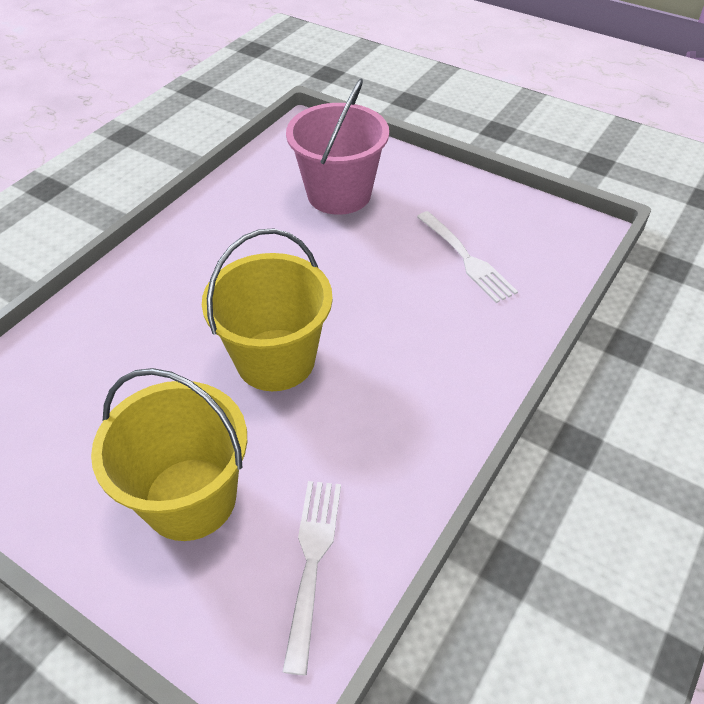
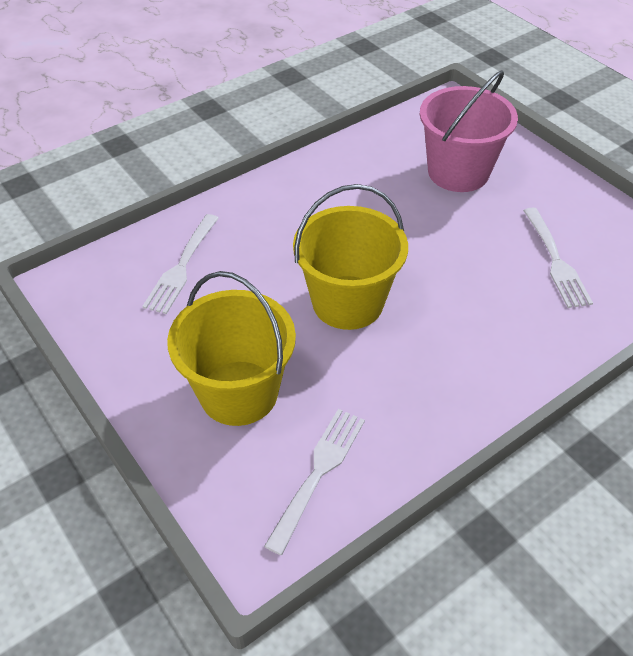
camera: 20 degrees right, 0 degrees up
(74, 371) = (182, 266): none -> white fork

